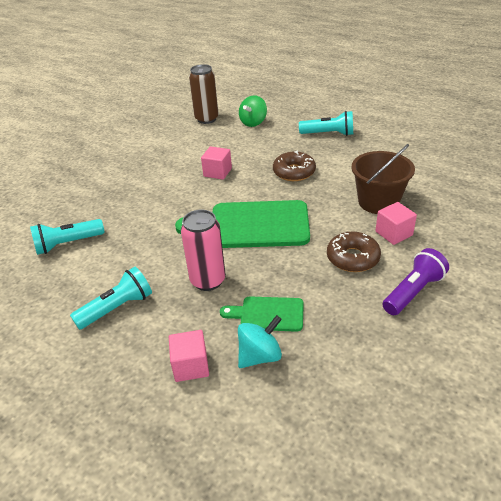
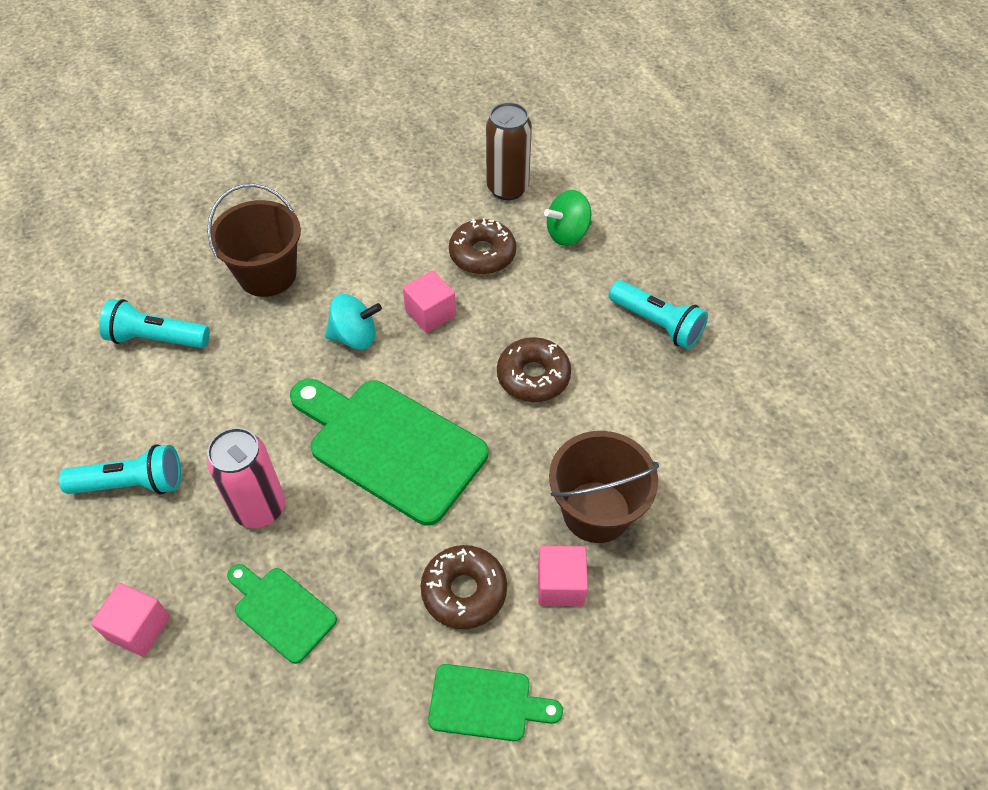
camera: 30 degrees right, 15 degrees up
(110, 194) = (267, 274): none -> brown bucket
(220, 143) = (482, 254): none -> brown donut
(260, 356) = (219, 668): turquoise spinning top -> turquoise spinning top (355, 337)
(413, 292) = (486, 703): purple flashlight -> green cutting board

